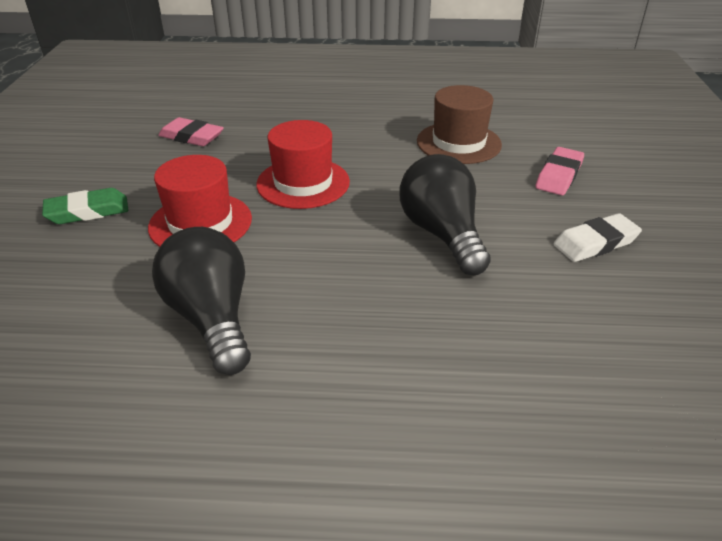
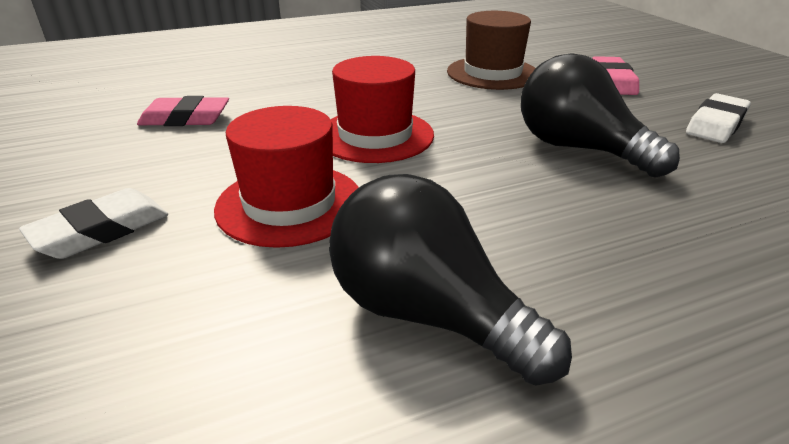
camera: 25 degrees left, 5 degrees down
(88, 211) = (101, 230): green eraser -> white eraser

